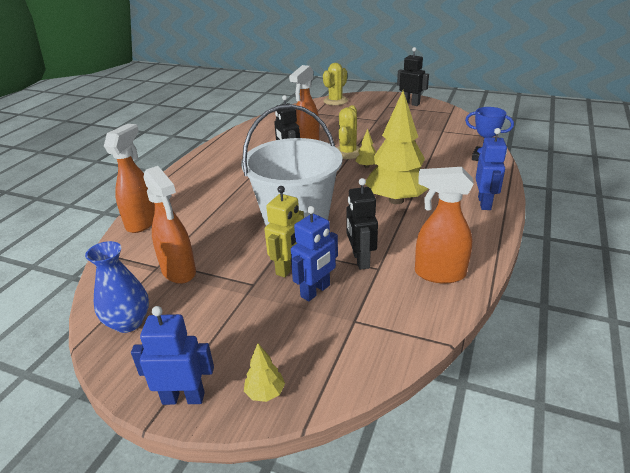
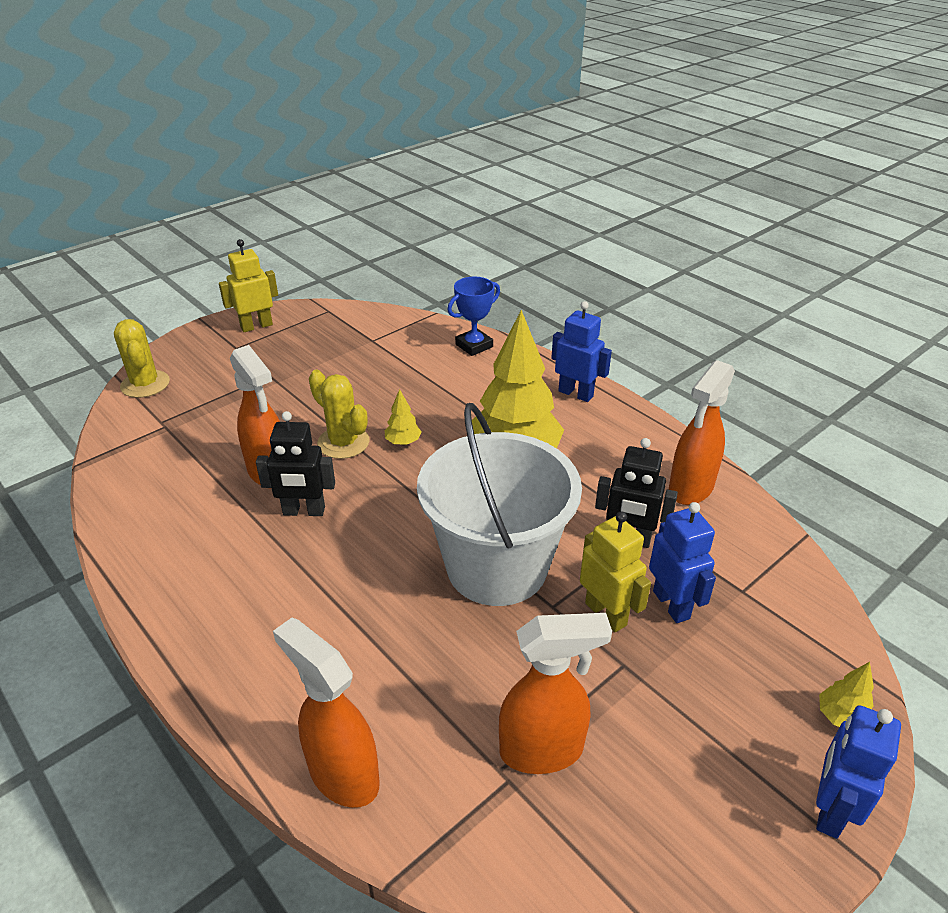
camera: 65 degrees left, 5 degrees up
(128, 322) = (644, 853): blue vase -> none
(410, 103) = (256, 326): black robot -> yellow robot

